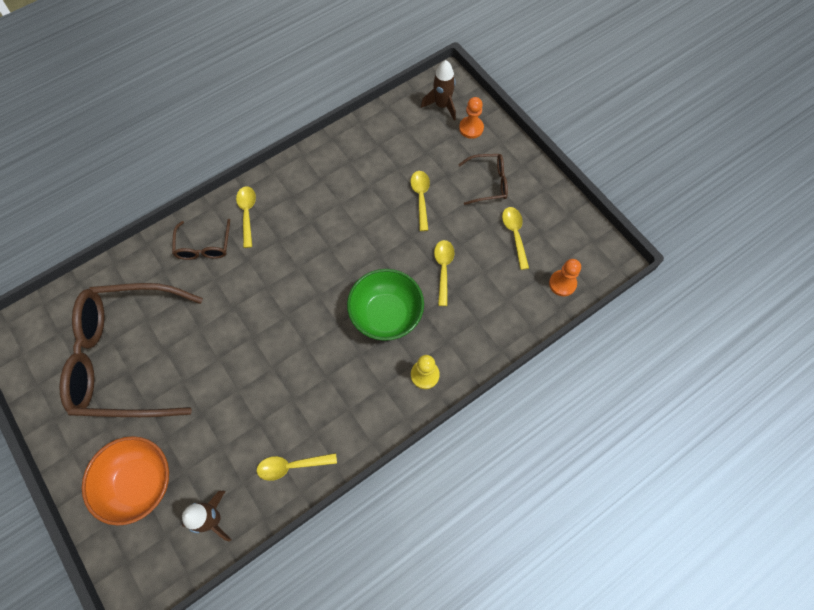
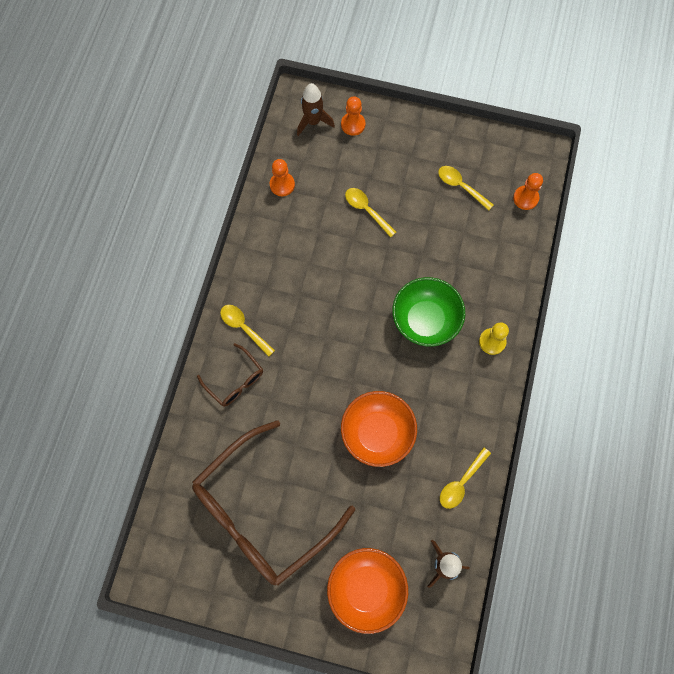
camera: 40 degrees left, 5 degrees up
(265, 370) = (377, 433): none -> orange bowl
(375, 134) = (282, 185): none -> orange pawn
(443, 269) = (434, 253): yellow spoon -> none
(488, 183) = (406, 160): brown glasses -> none

